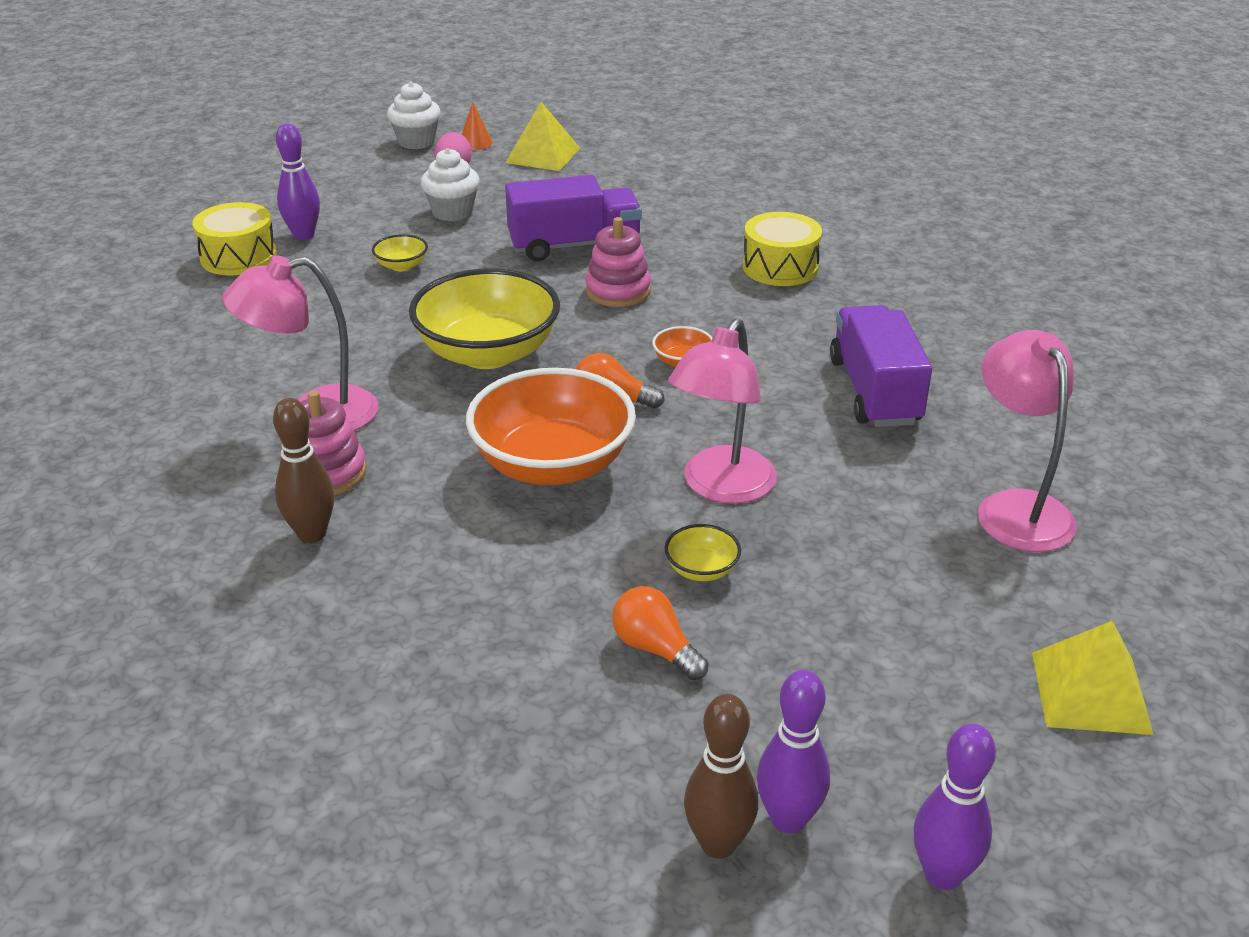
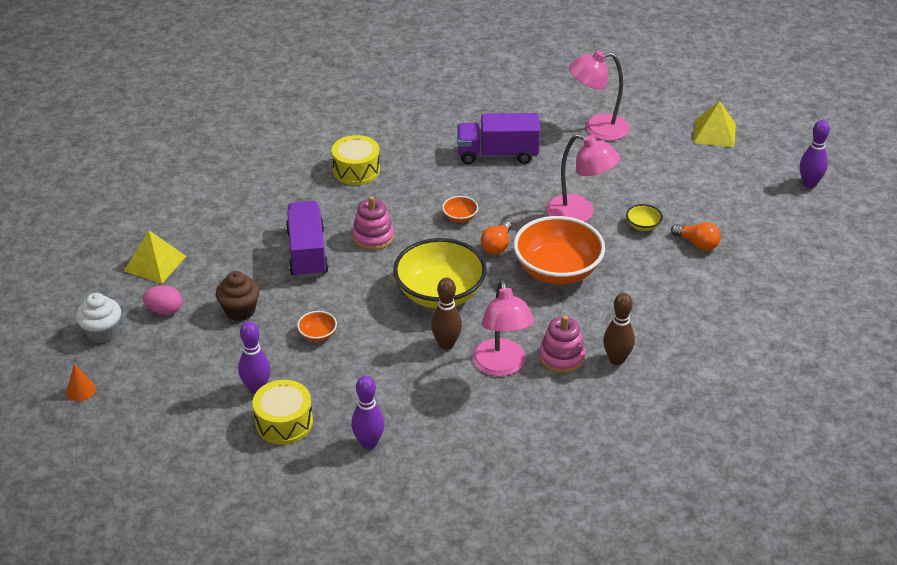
camera: 85 degrees left, 5 degrees up
(401, 266) = (318, 335): yellow bowl -> orange bowl
(452, 212) = (240, 310): white cupcake -> brown cupcake
(475, 143) = (117, 299): orange cone -> orange cone (81, 390)
(655, 648) = (697, 244): orange light bulb -> orange light bulb turned 105 degrees counterclockwise
(718, 844) = (803, 235): brown bowling pin -> brown bowling pin (446, 344)
(788, 819) = (789, 216): purple bowling pin -> purple bowling pin (369, 443)

